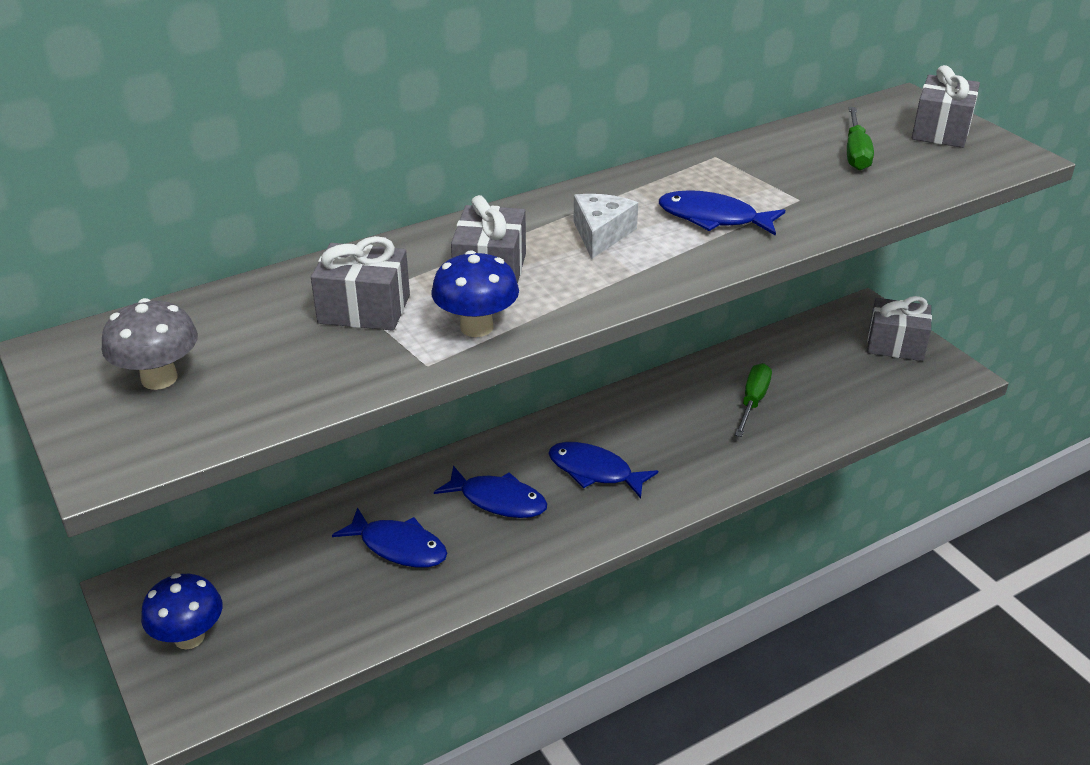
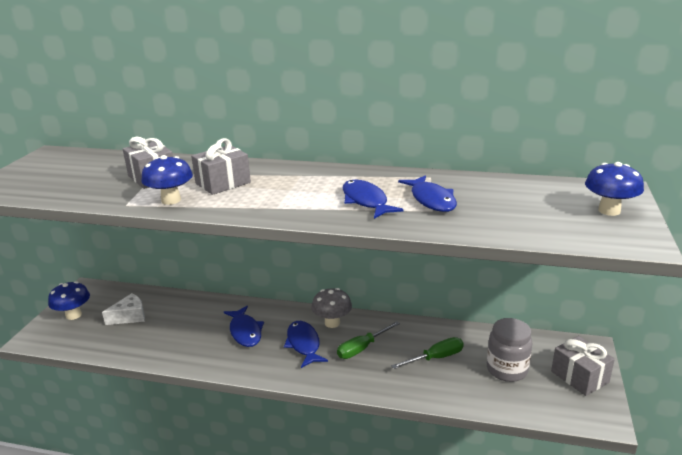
camera: 45 degrees right, 10 degrees down
(159, 378) = (51, 172): grey mushroom -> grey mushroom (332, 323)
(398, 547) = (181, 326): blue fish -> blue fish (431, 200)
(601, 234) = (298, 187): white cheese -> white cheese (130, 316)
(830, 374) = (507, 369): none -> grey jar
(856, 153) = (520, 202): green screwdriver -> green screwdriver (362, 348)
(941, 131) = (609, 211): grey gift -> blue mushroom

